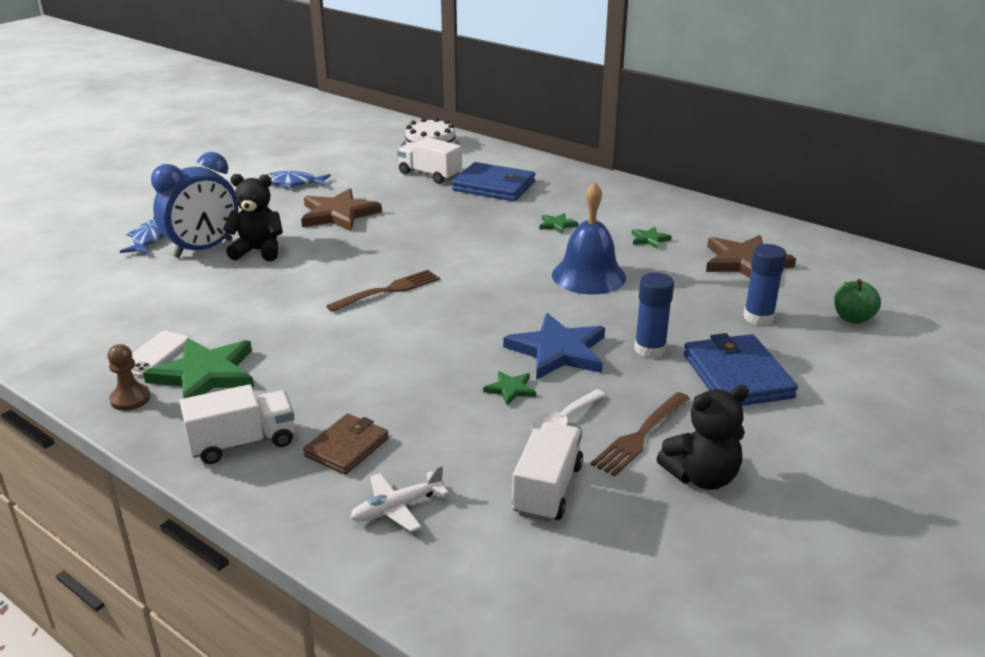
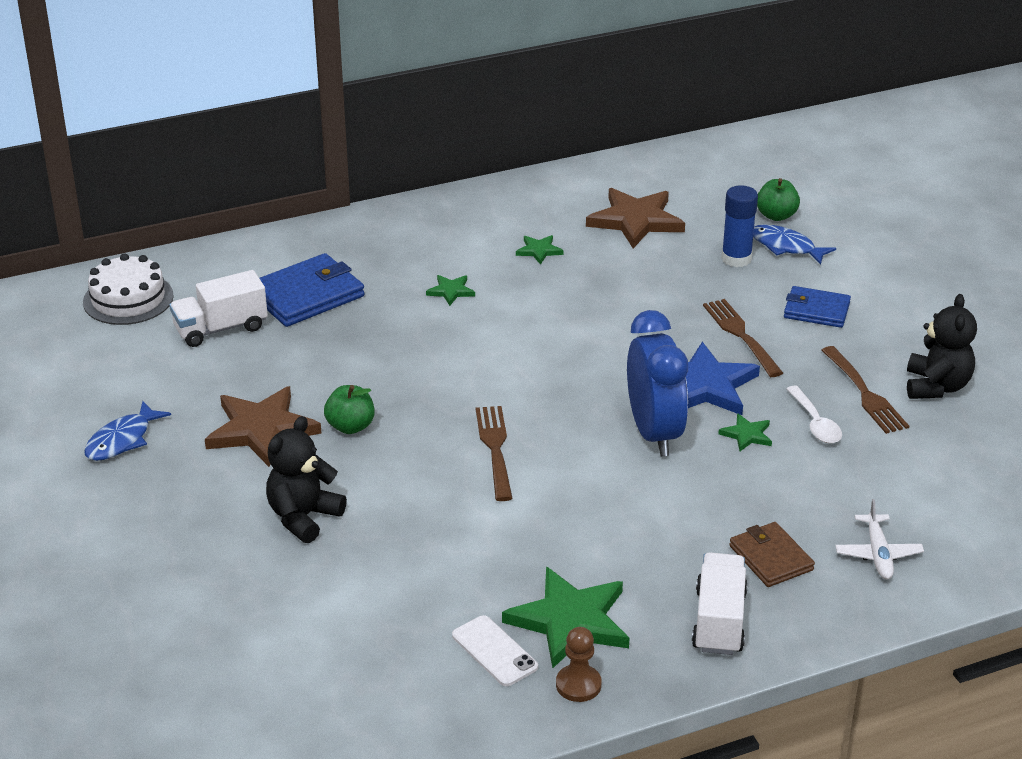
camera: 60 degrees left, 5 degrees up
(150, 238) = (171, 601): blue fish -> blue fish (786, 247)
(203, 249) = (252, 560): blue clock -> blue clock (654, 433)
(367, 238) = (350, 426): none -> green apple
(547, 489) = (904, 467): white truck -> none
(588, 276) = (580, 315): blue bell -> none
(650, 349) = (741, 335): blue glue stick -> brown fork
(737, 376) = (816, 310): blue wallet -> blue wallet, size x0.63

